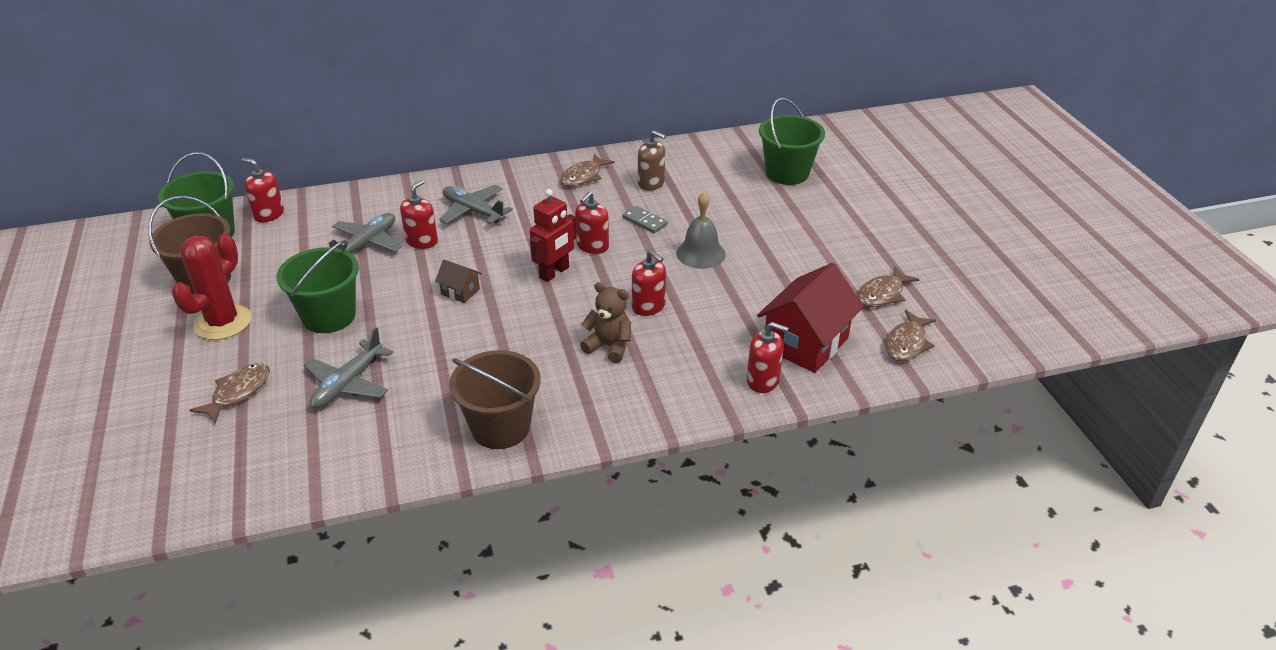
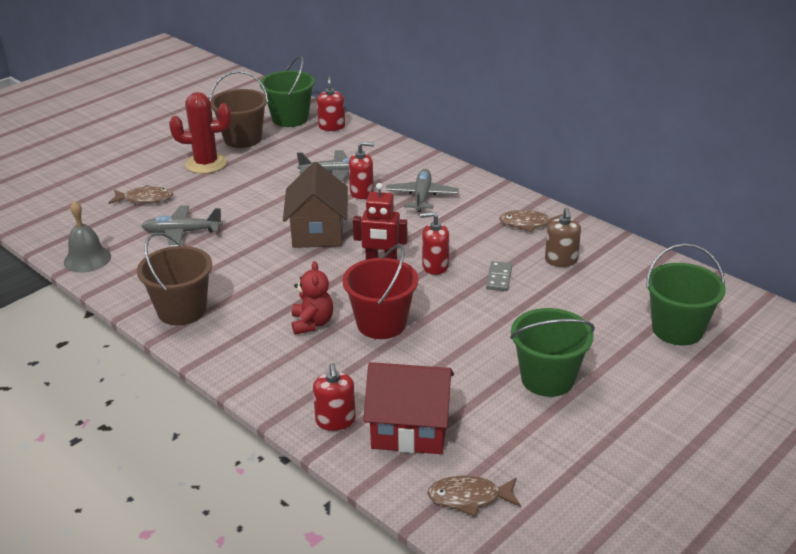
camera: 60 degrees right, 5 degrees down
(329, 316) = (244, 195): green bucket -> green bucket (547, 379)
(460, 291) = (318, 232): brown house -> brown house, size x2.16
(609, 346) = (312, 323): brown teddy bear -> red teddy bear
(648, 306) = (381, 323): red soap dispenser -> red bucket
(700, 253) = (484, 324): grey bell -> grey bell (87, 259)
(882, 294) = (535, 457): brown fish -> none

